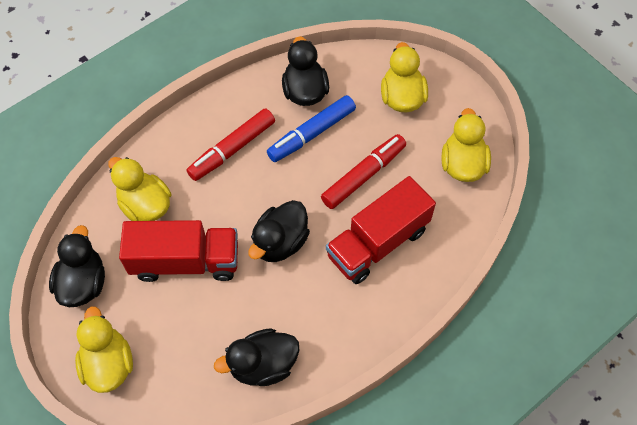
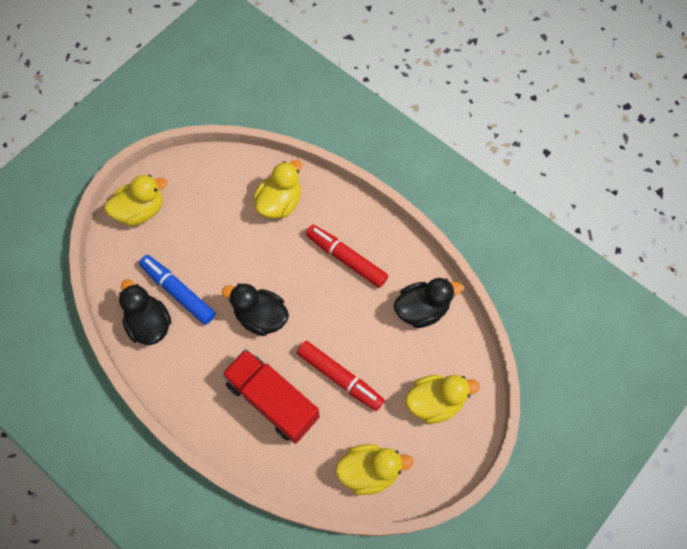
camera: 80 degrees right, 5 degrees up
(83, 283) = (204, 176): black duck -> none
(185, 261) = (233, 245): red truck -> none
(312, 133) = (376, 324): blue marker -> blue marker (178, 292)

